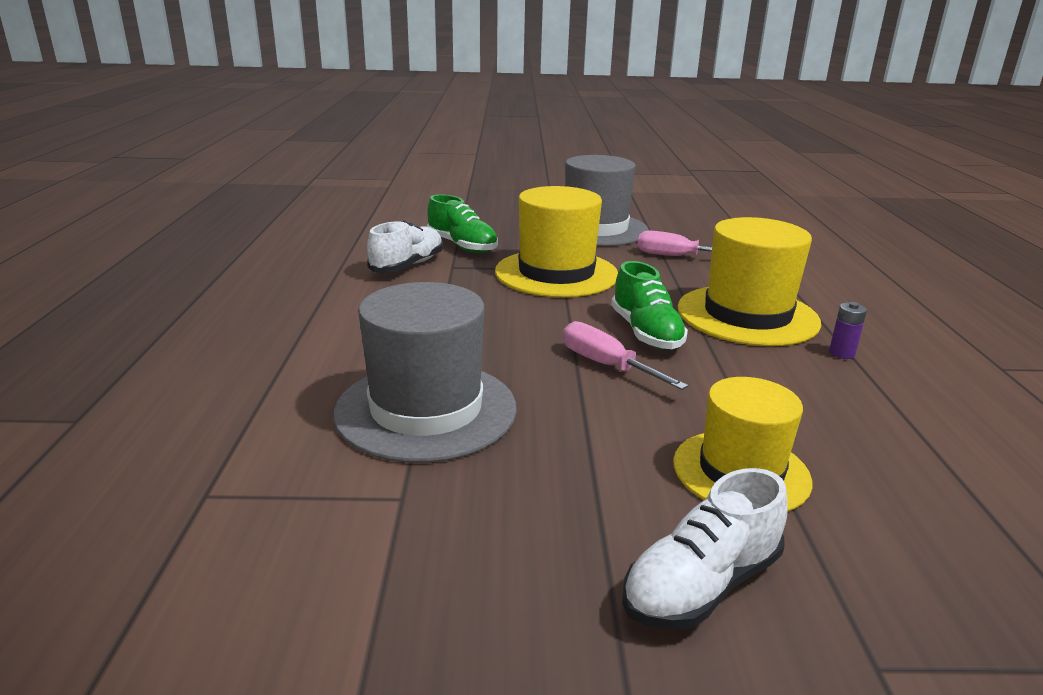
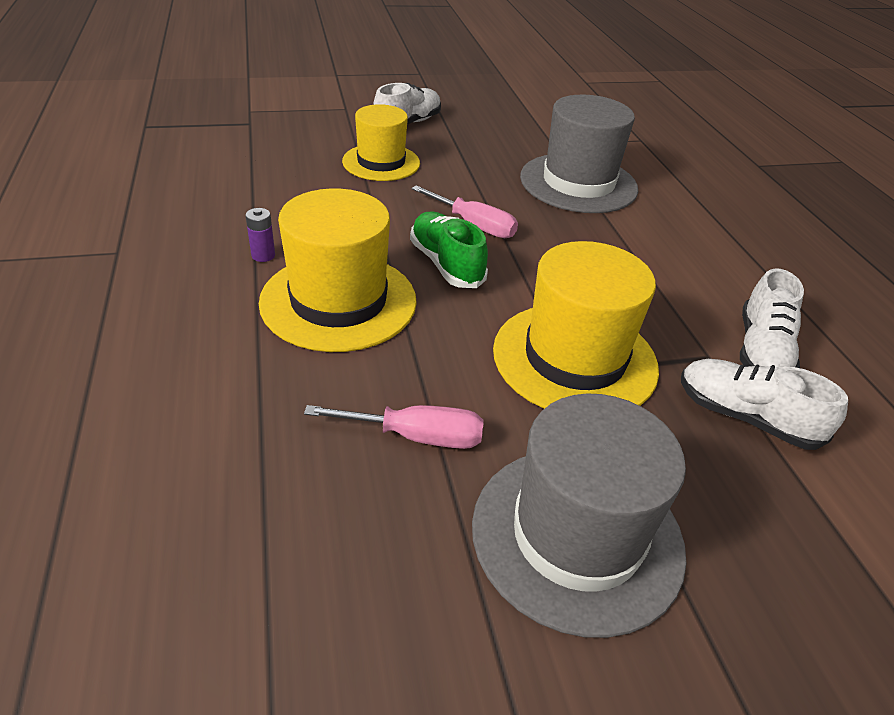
camera: 165 degrees right, 15 degrees up
(462, 246) = (746, 417): green shoe -> white shoe

